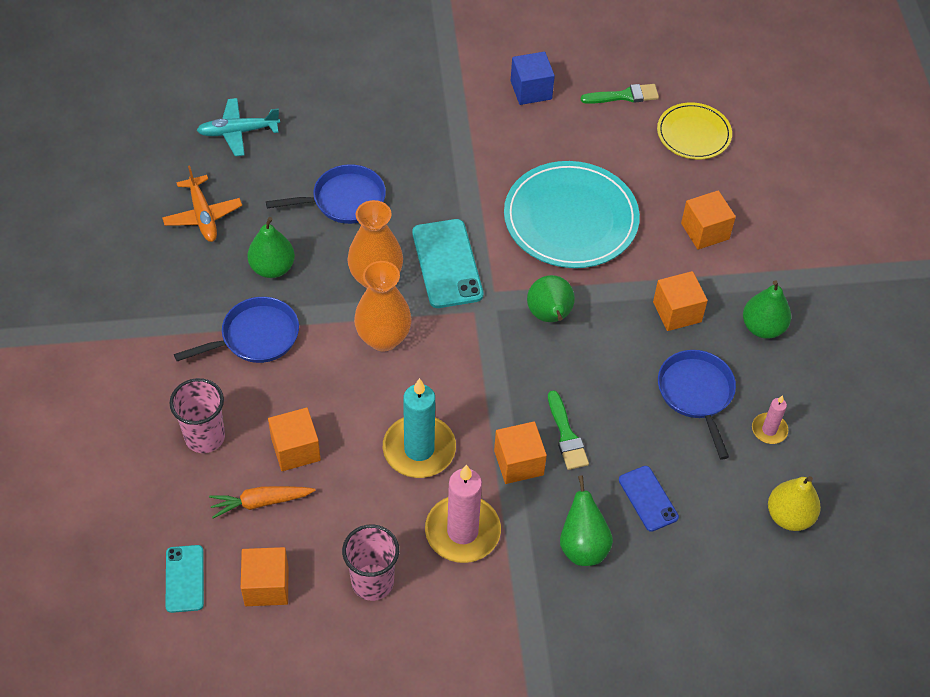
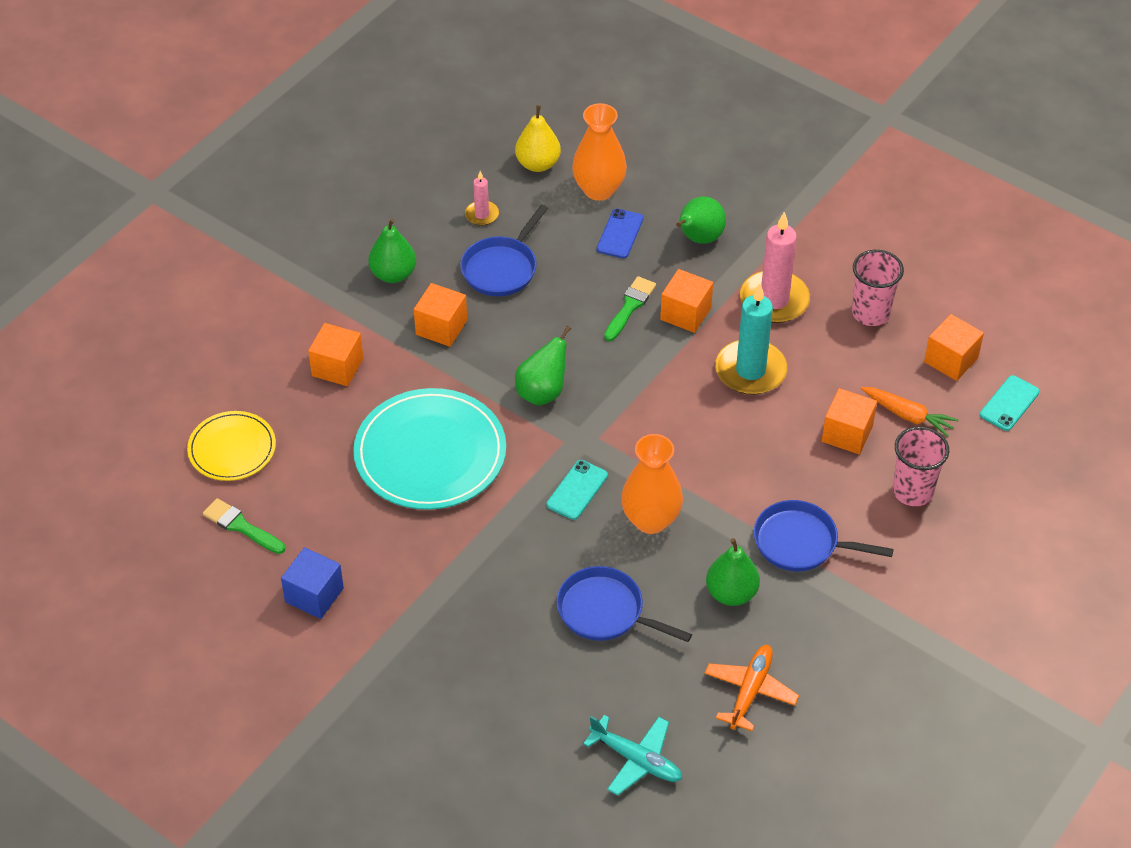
camera: 135 degrees left, 5 degrees down
(383, 338) = (695, 467): orange vase -> orange vase (599, 190)
(447, 264) = (577, 490): turquoise phone -> turquoise phone, size x0.60

